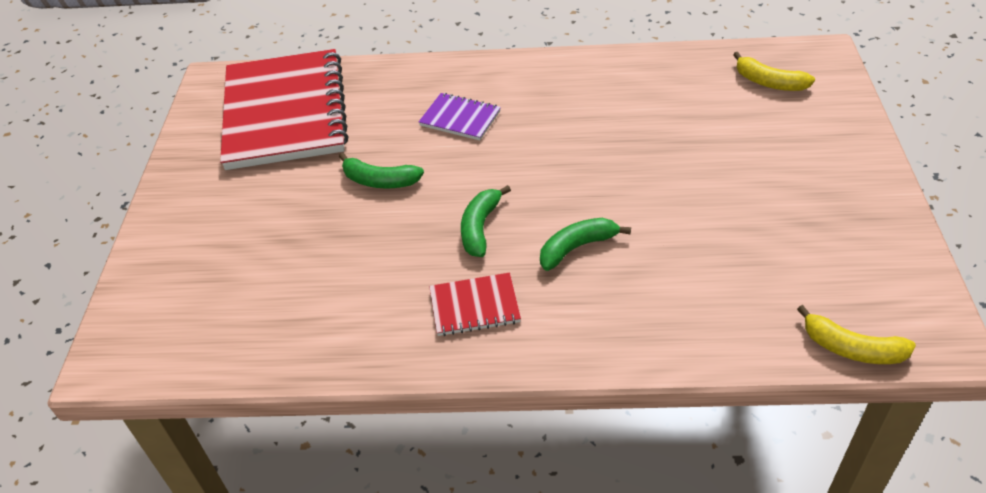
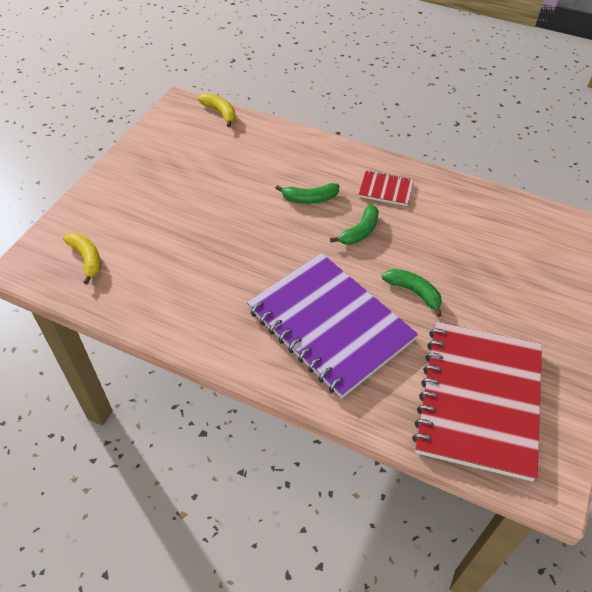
camera: 160 degrees left, 5 degrees up
(460, 118) = (330, 325): purple notebook -> purple notebook, size x2.37

